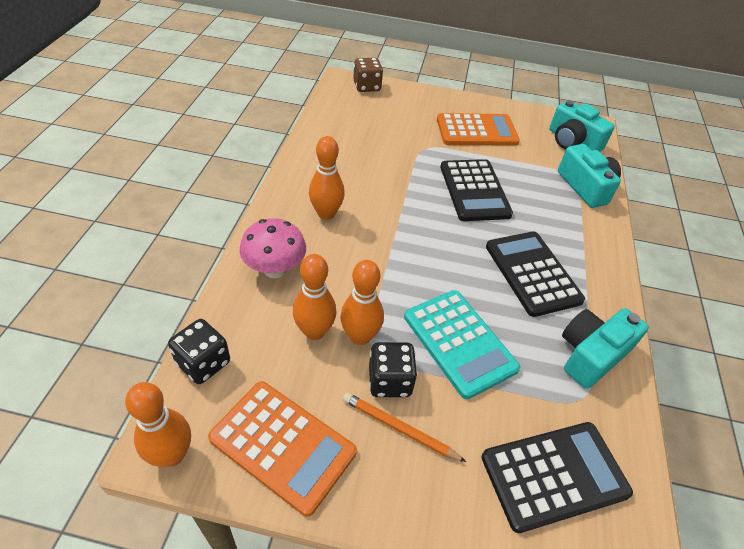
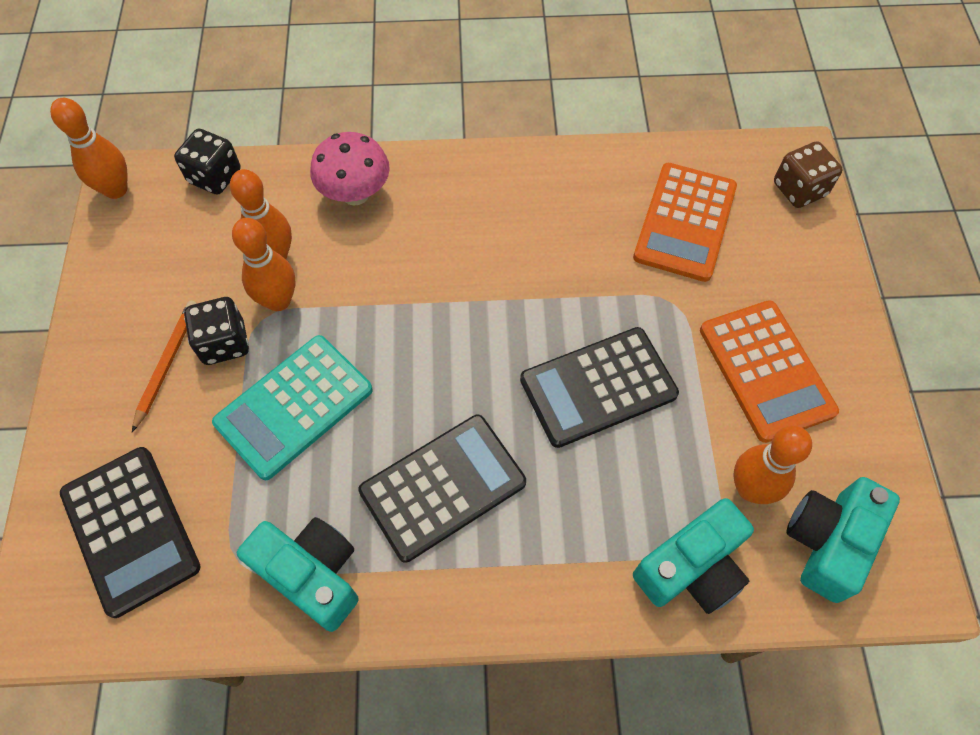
camera: 80 degrees right, 15 degrees up
(282, 445) = (135, 268): orange calculator -> orange calculator (685, 222)
(326, 214) = (468, 217): orange bowling pin -> orange bowling pin (750, 489)

